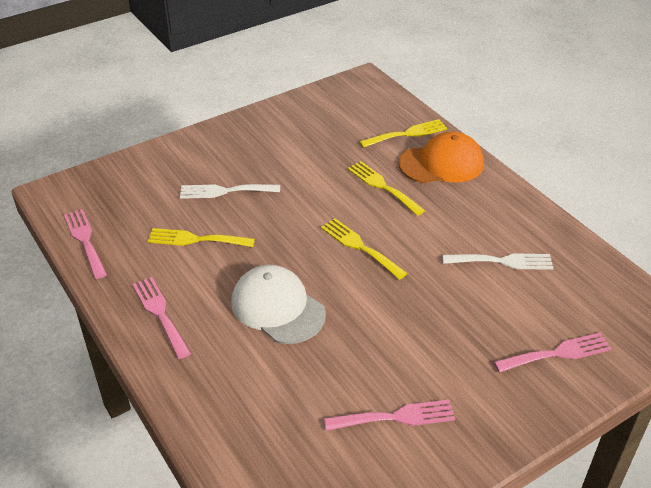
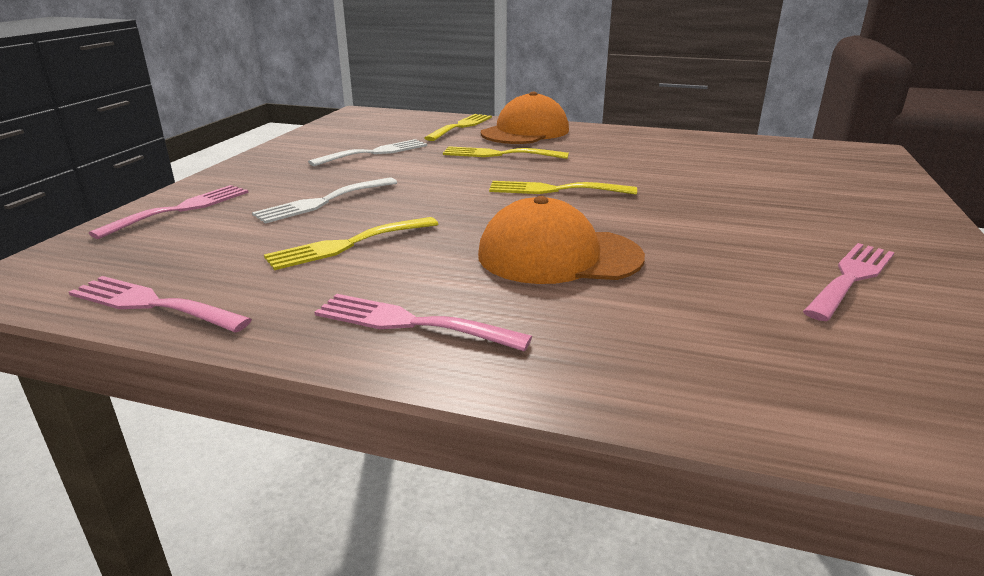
camera: 40 degrees left, 15 degrees down
(277, 308) = (559, 256): white cap -> orange cap
(503, 261) = (691, 160): white fork -> white fork (375, 152)
(557, 353) = (847, 188): pink fork -> pink fork (181, 209)

